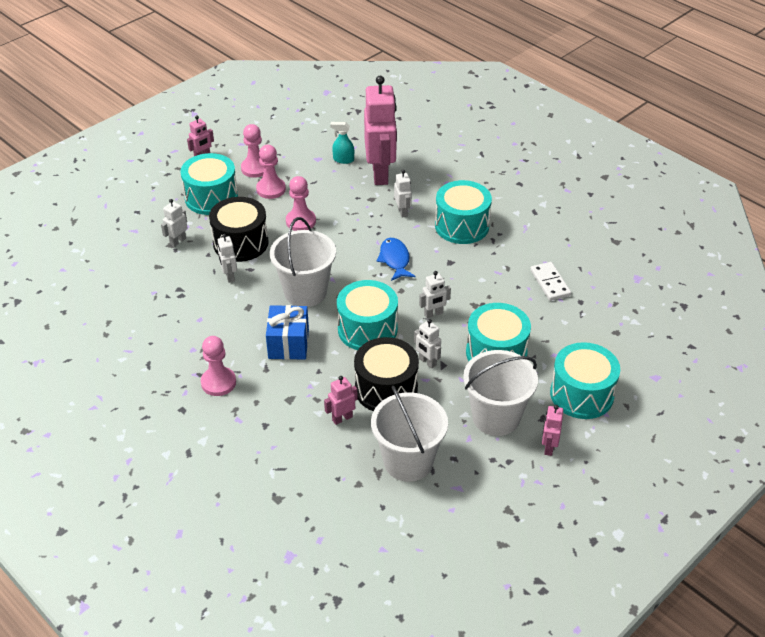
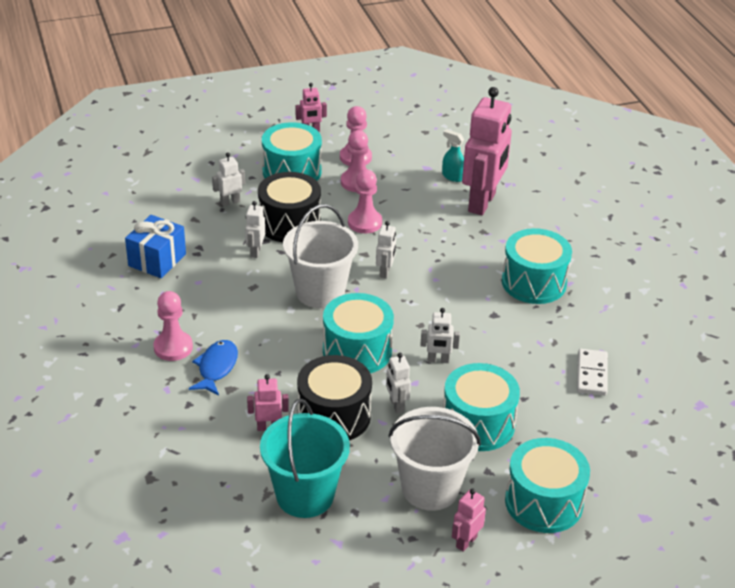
camera: 25 degrees right, 5 degrees down
(288, 344) = (267, 336): blue gift -> blue gift (157, 260)
(395, 260) = (436, 292): blue fish -> blue fish (216, 368)
(402, 212) = (479, 248): white robot -> white robot (385, 272)
(408, 461) = (305, 495): white bucket -> turquoise bucket

